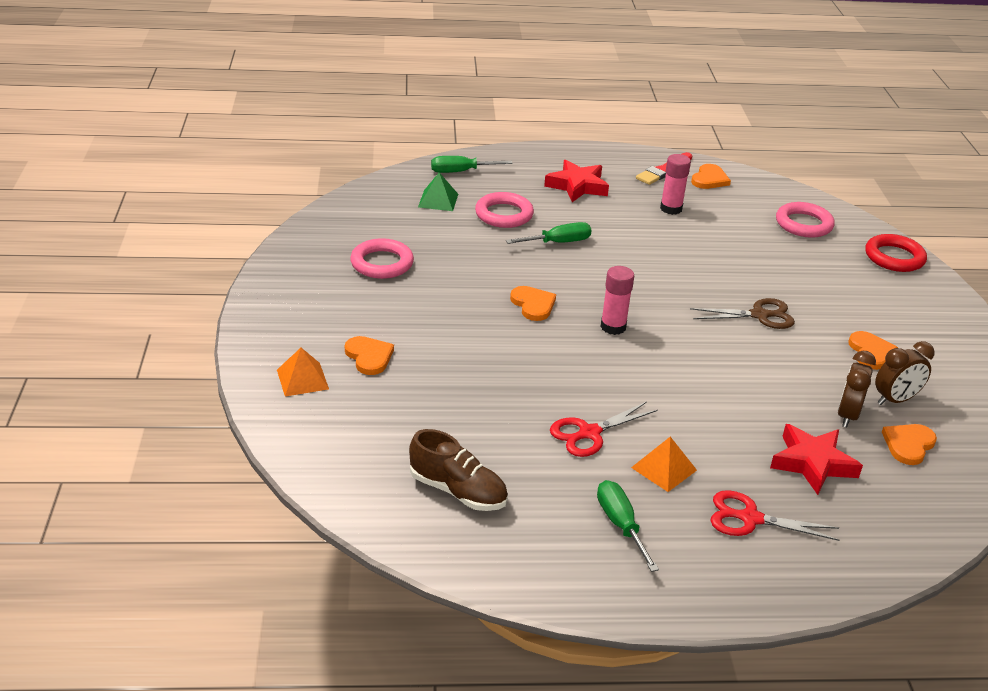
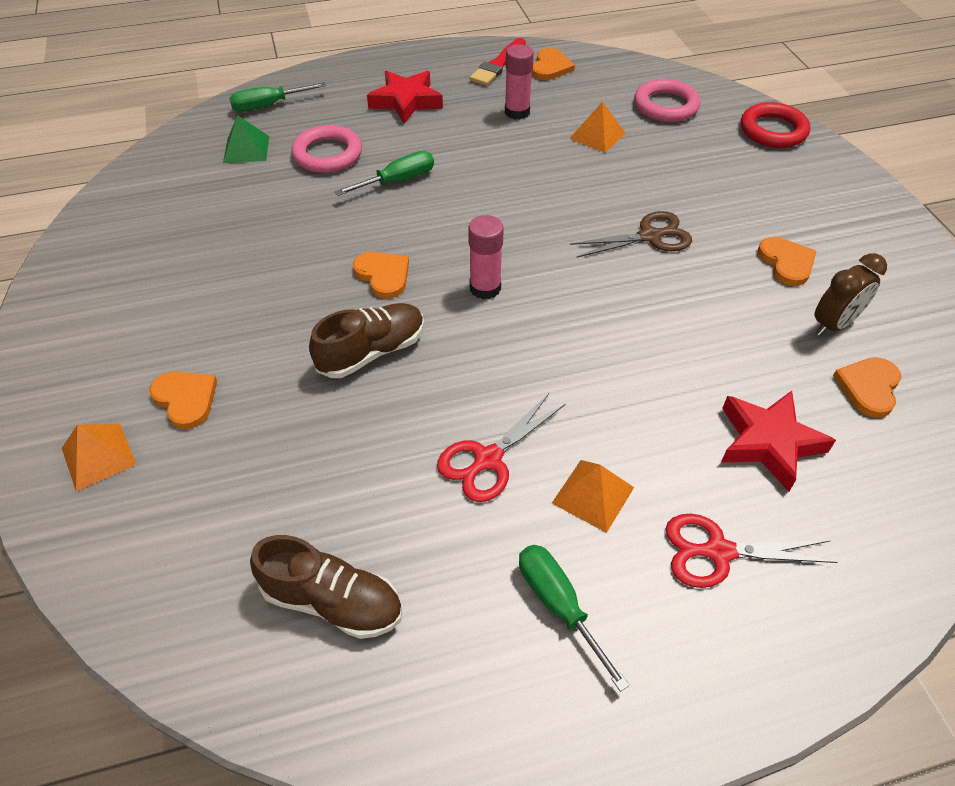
camera: 10 degrees left, 15 degrees up
(382, 263) = (187, 251): pink ring -> none
(514, 352) = (372, 352): none -> brown shoe
(736, 237) = (597, 135): none -> orange pyramid
(847, 415) = (787, 359): brown clock -> none

